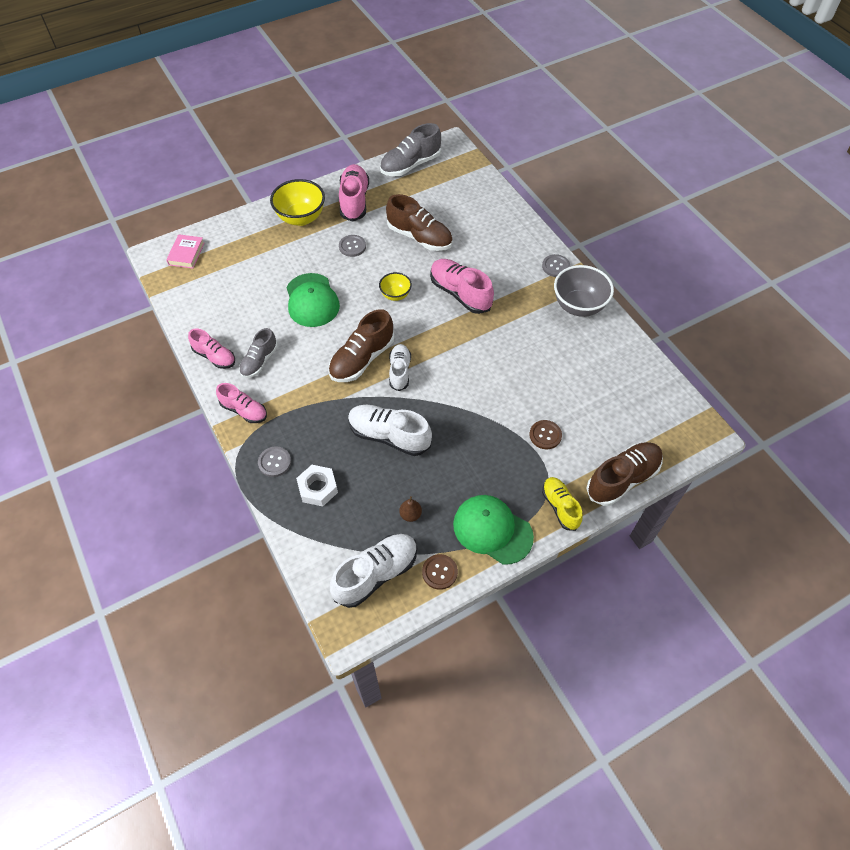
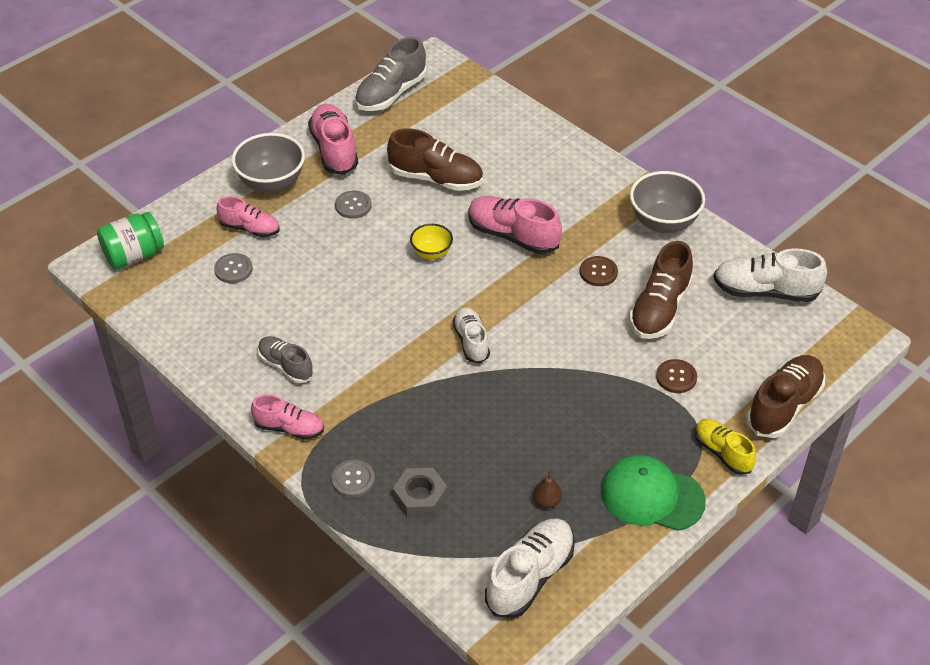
camera: 15 degrees left, 10 degrees down
(186, 254) = (134, 255): pink book -> green jar
(214, 357) = (224, 372): pink shoe -> pink shoe (250, 228)
(259, 361) = (286, 366): grey shoe -> grey shoe turned 120 degrees clockwise
(301, 218) = (272, 183): yellow bowl -> grey bowl
(312, 300) = (326, 280): green cap -> none
(318, 488) = (420, 497): white nut -> grey nut
(362, 359) = (417, 337): brown shoe -> brown shoe (659, 309)
(389, 436) = (486, 418): white shoe -> white shoe (765, 291)
(439, 572) = (606, 557): brown button -> brown button (598, 272)
(555, 266) = (619, 182): grey button -> grey button (233, 269)

